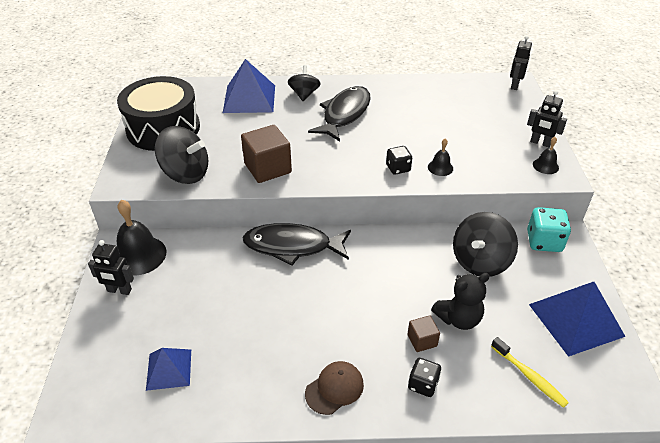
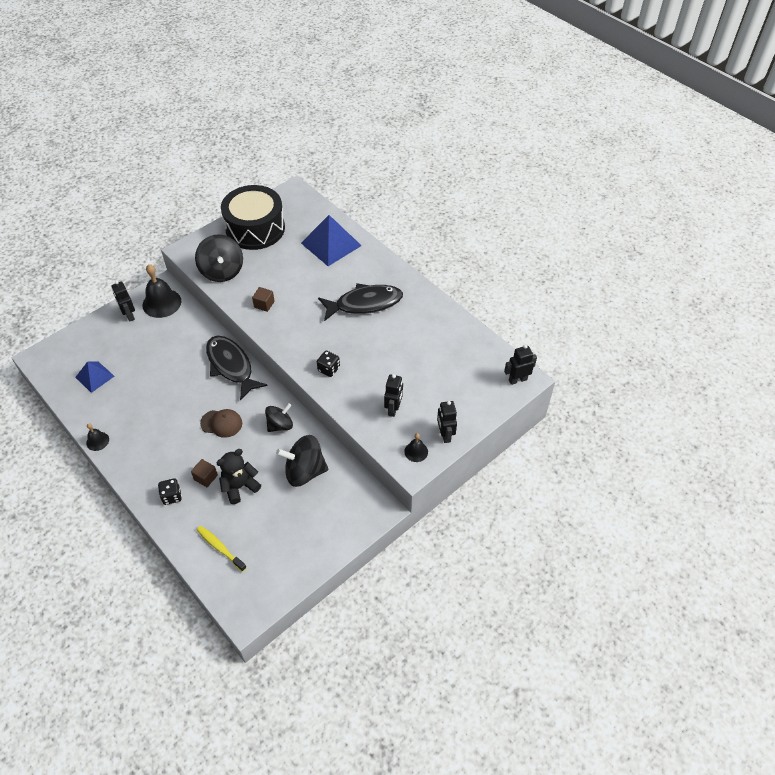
camera: 50 degrees right, 10 degrees up
(267, 168) = (264, 304): brown cube -> brown cube, size x0.52
(304, 94) = (366, 267): black spinning top -> black spinning top (280, 425)
(334, 388) = (137, 456): brown cap -> brown cap (221, 423)
(440, 167) = (352, 391): black bell -> black bell (97, 441)
(458, 318) = (240, 486): black teddy bear -> black teddy bear turned 120 degrees clockwise
(484, 155) = (393, 409): none -> black robot
(529, 376) = (220, 548): yellow toothbrush -> yellow toothbrush turned 120 degrees clockwise
(544, 241) = (360, 498): turquoise dice -> none
(575, 320) = (292, 552): blue pyramid -> none

